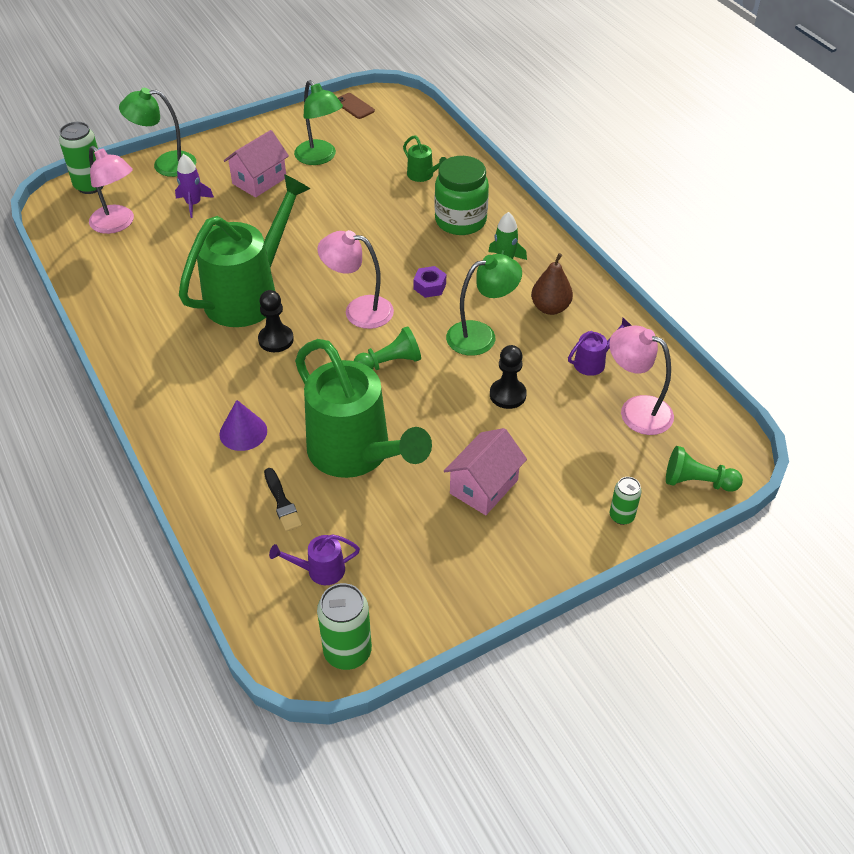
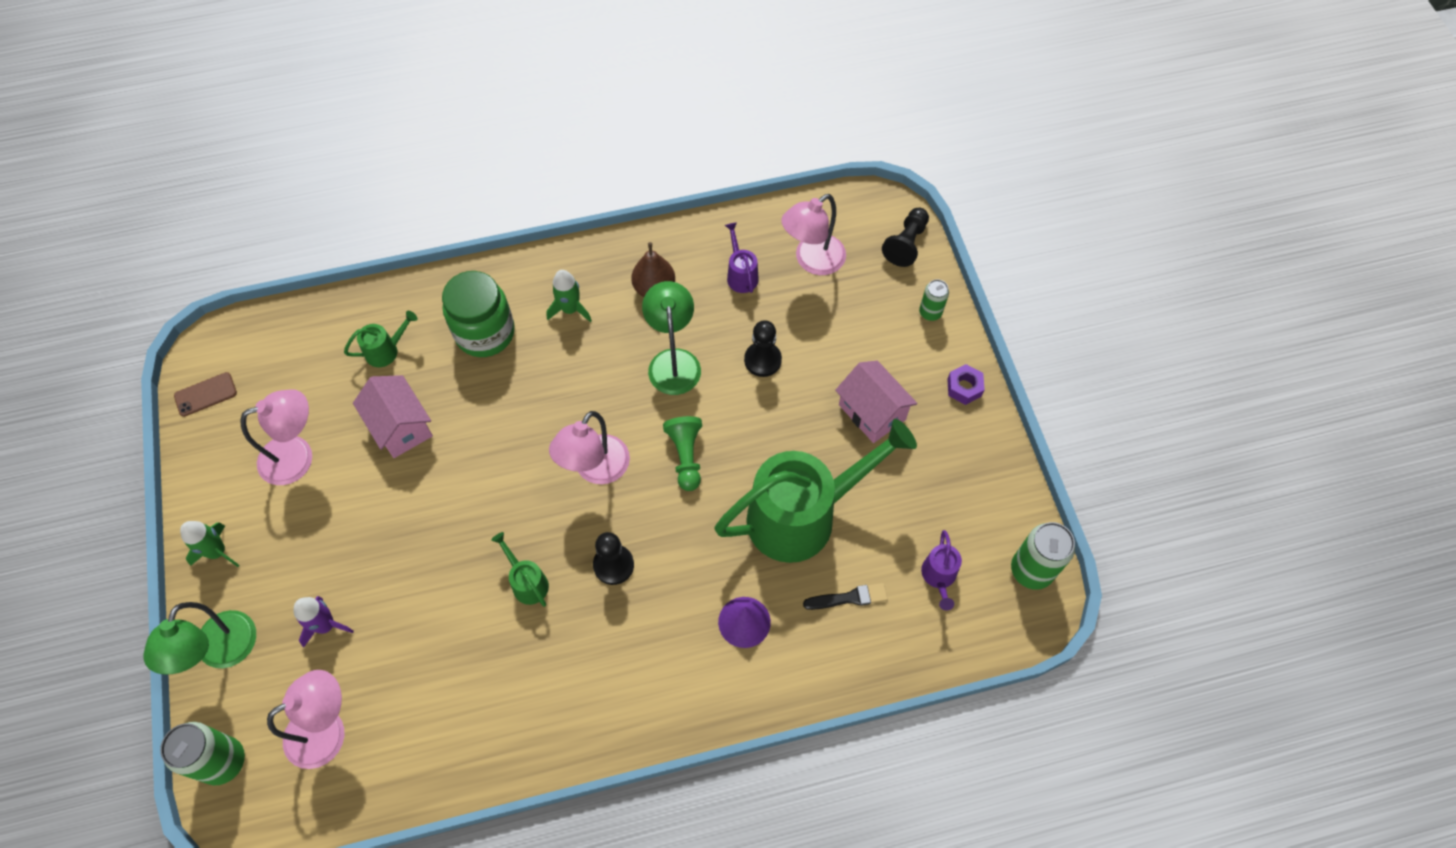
camera: 75 degrees left, 15 degrees up
(237, 143) = (217, 552): none -> green rocket
(250, 294) = (527, 582): green watering can -> green watering can, size x0.41
(259, 181) = (312, 537): pink house -> pink house (401, 427)
(320, 158) = (297, 456): green lamp -> pink lamp
(429, 286) = (582, 390): purple nut -> purple nut (964, 387)
(697, 482) = (906, 244): green pawn -> black pawn

